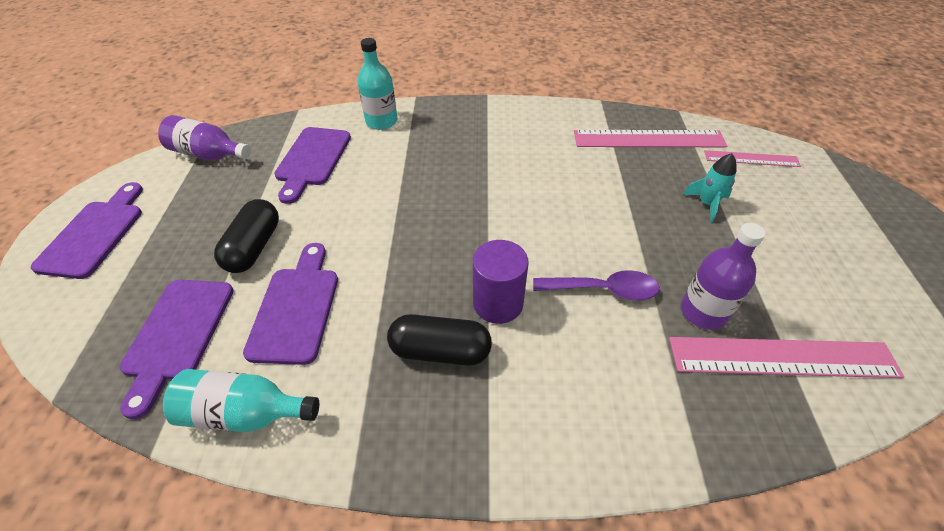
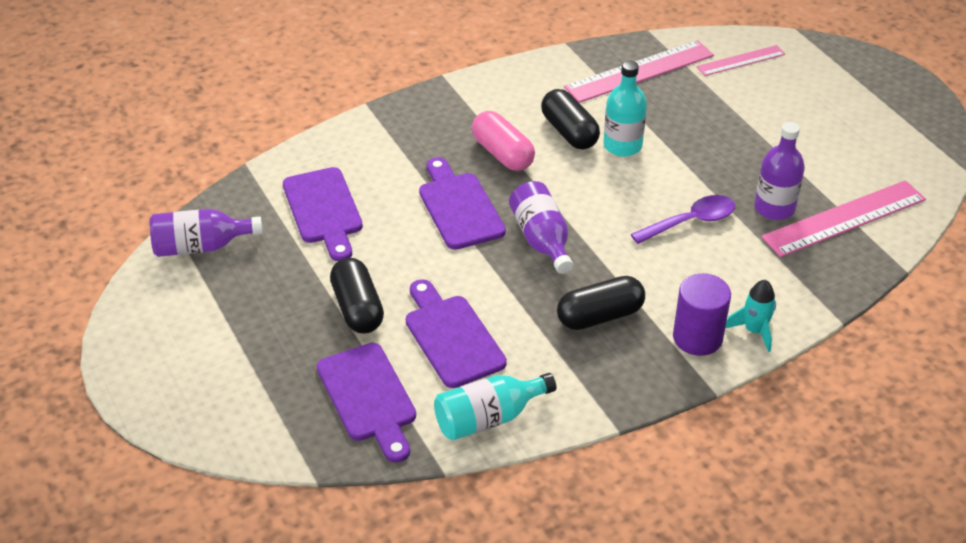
camera: 30 degrees left, 5 degrees down
(95, 234) = (177, 362): purple cutting board -> purple cutting board (459, 207)
(381, 121) = (356, 144): turquoise bottle -> turquoise bottle (622, 146)
(451, 250) = (542, 240): none -> purple bottle
(481, 165) = (502, 154): none -> pink capsule
(498, 303) = (616, 265): purple cylinder -> purple cylinder (697, 337)
(550, 167) = (569, 132): none -> black capsule
(707, 204) = (728, 118): turquoise rocket -> turquoise rocket (754, 331)

